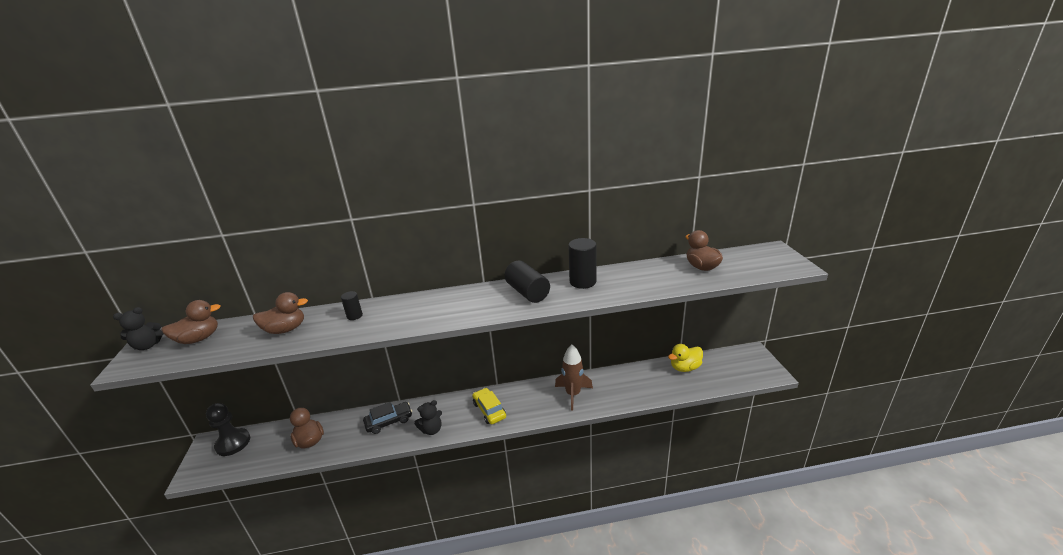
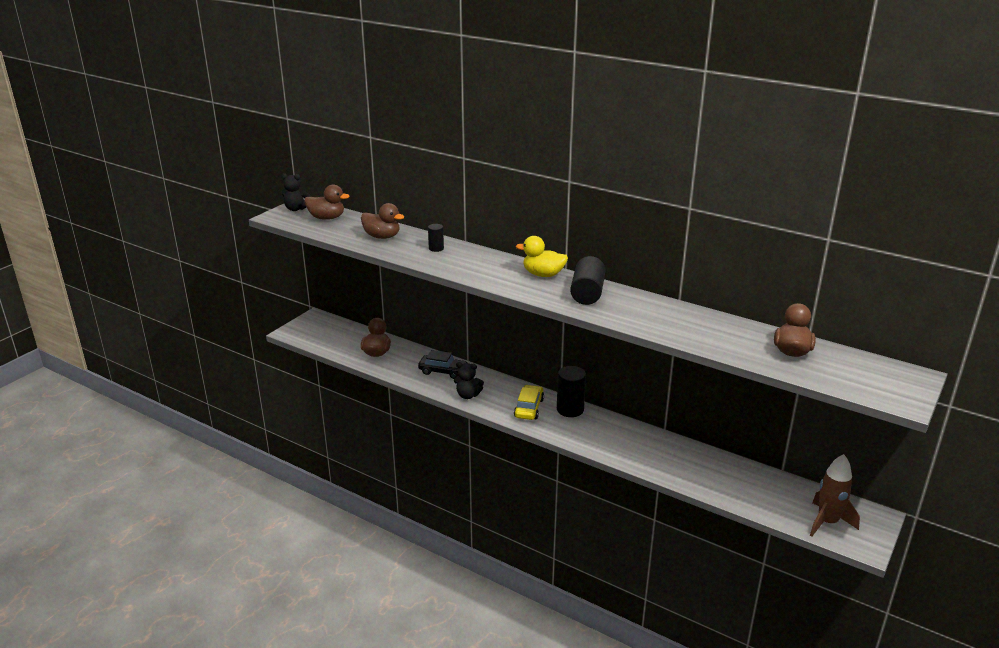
camera: 40 degrees right, 0 degrees up
(233, 443) = (329, 326): black pawn -> none
(573, 394) = (618, 438): brown rocket -> brown rocket (827, 522)
(582, 282) = (649, 308): black cylinder -> black cylinder (570, 409)
(685, 367) = (767, 483): yellow duck -> yellow duck (543, 274)

